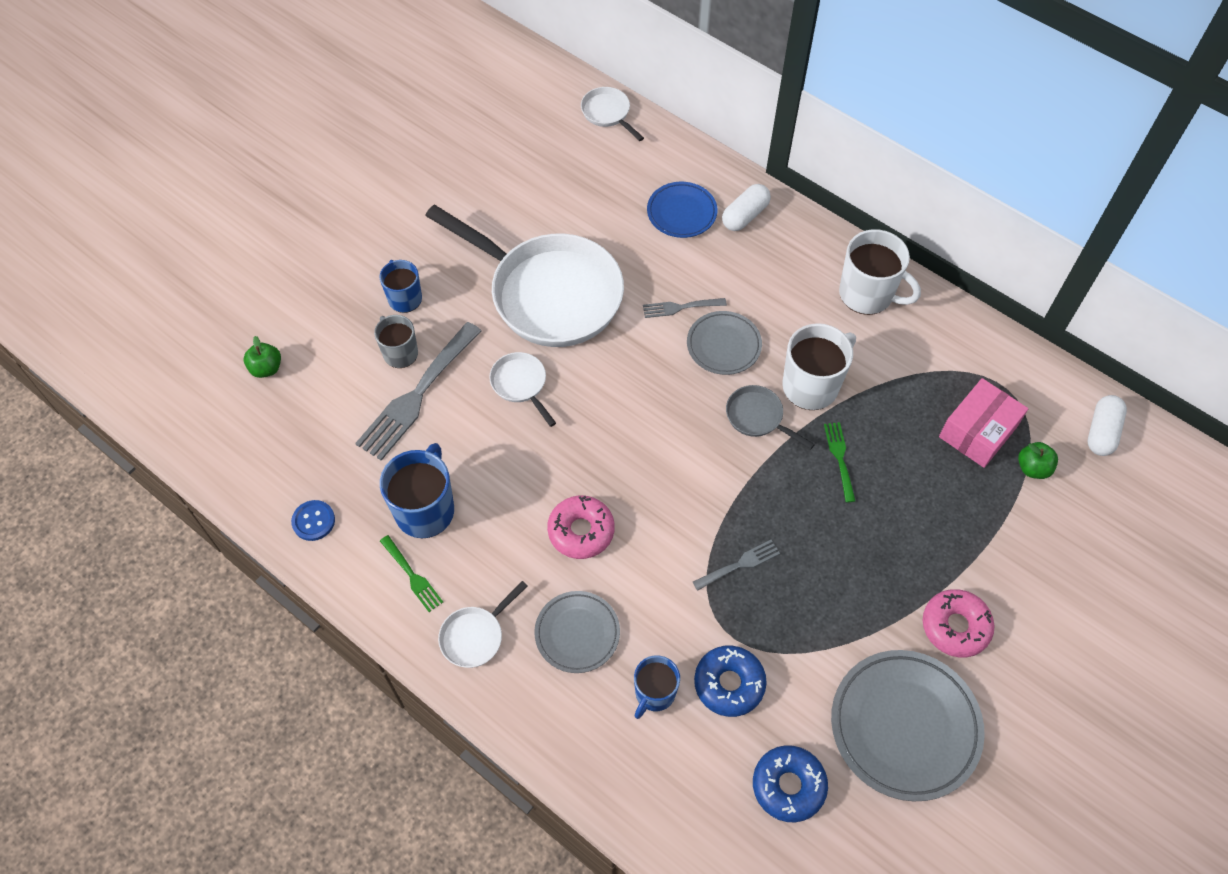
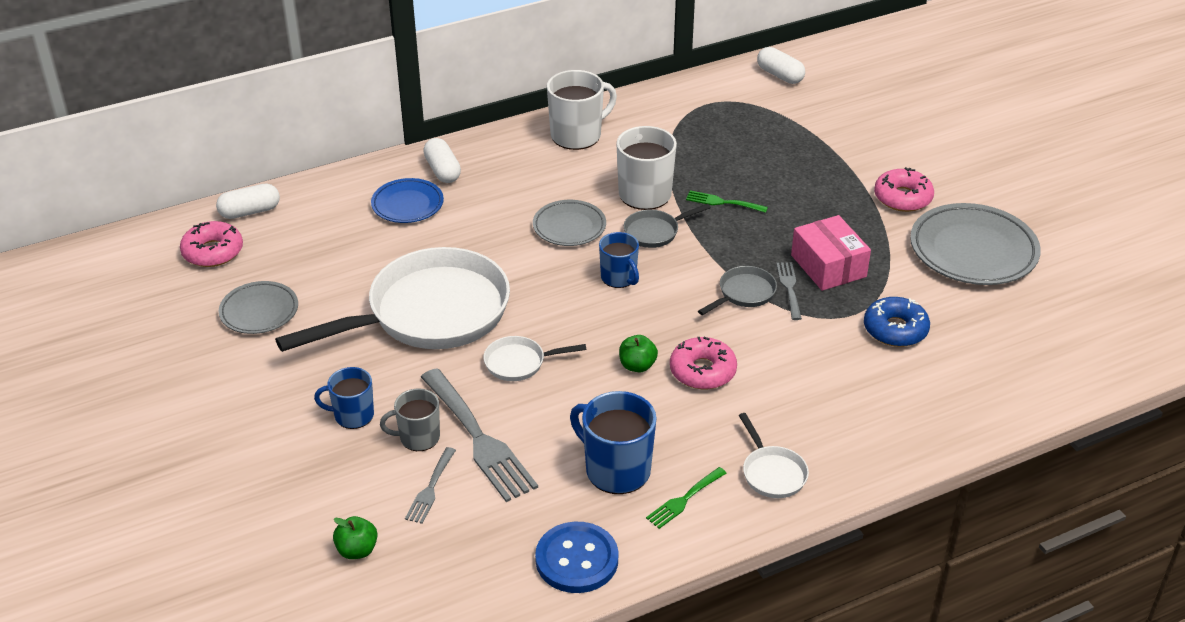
camera: 65 degrees left, 20 degrees down
(313, 521) = (577, 559): blue button -> blue button, size x1.71
(412, 576) = (684, 500): green fork -> green fork turned 150 degrees clockwise
(545, 116) = (213, 252): none -> pink donut
(577, 633) = (804, 405): grey plate -> grey plate (259, 311)
(608, 113) = (250, 211): white pan -> white capsule
(654, 693) = (883, 375): blue mug -> blue mug (619, 278)
(680, 307) = (510, 238): grey fork -> grey fork (430, 489)
(709, 527) = (744, 293): none -> grey pan
(788, 786) = (997, 326): blue donut -> none
(978, 431) = (743, 128): pink box -> pink box (828, 266)
(1033, 468) = (790, 115): green apple -> green apple (637, 366)

